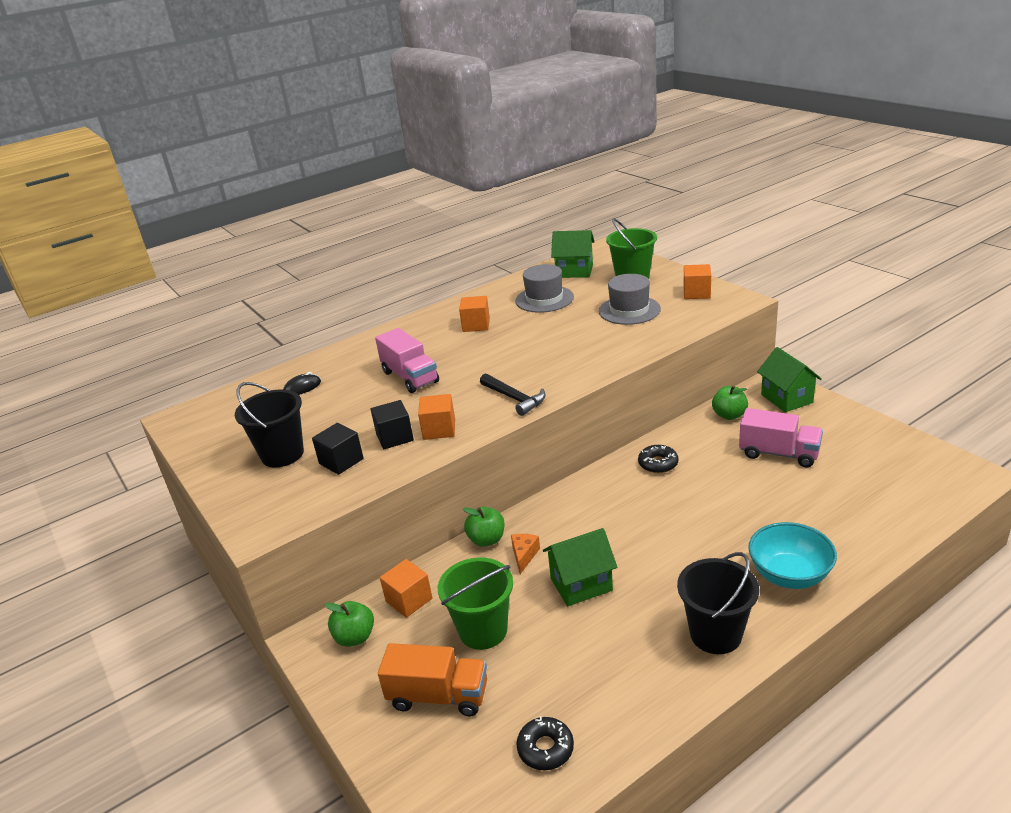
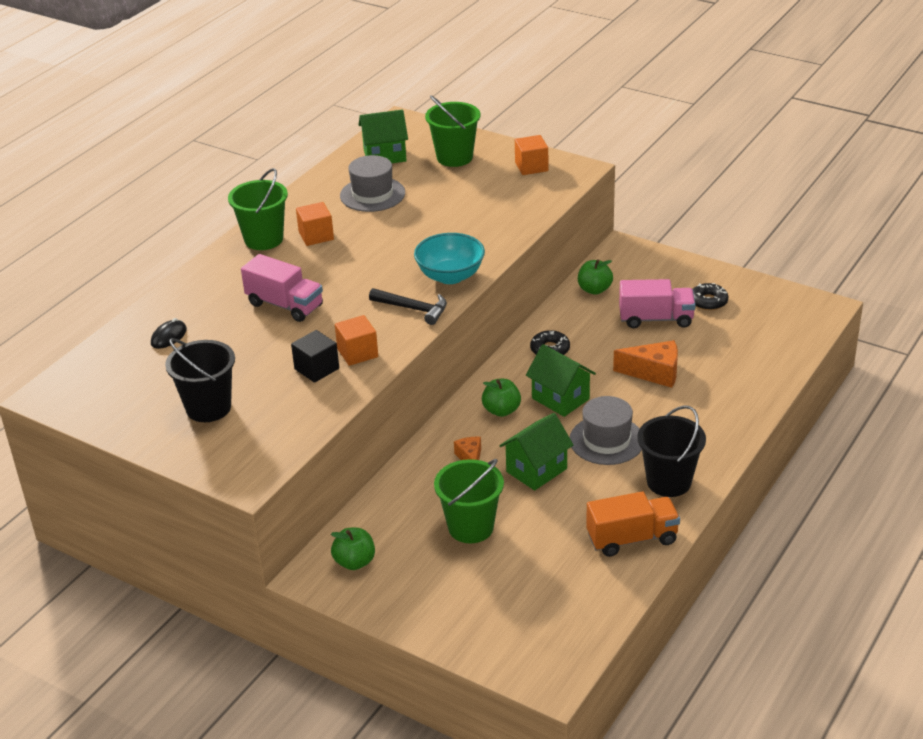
camera: 25 degrees left, 5 degrees up
(341, 461) = (279, 402): black cube -> none
(409, 600) = (384, 520): orange cube -> none
(433, 322) = (264, 239): none -> green bucket
(438, 696) = (464, 585): orange truck -> orange truck (632, 538)
(486, 540) = (425, 452): green apple -> green apple (501, 410)
(545, 748) = (576, 596): black donut -> black donut (708, 301)
(629, 310) = (472, 195): grey hat -> grey hat (606, 440)
(753, 508) = (654, 373): none -> orange cheese
(786, 398) = (641, 263): green house -> green house (560, 399)
(789, 575) = (707, 423): turquoise bowl -> turquoise bowl (450, 276)

